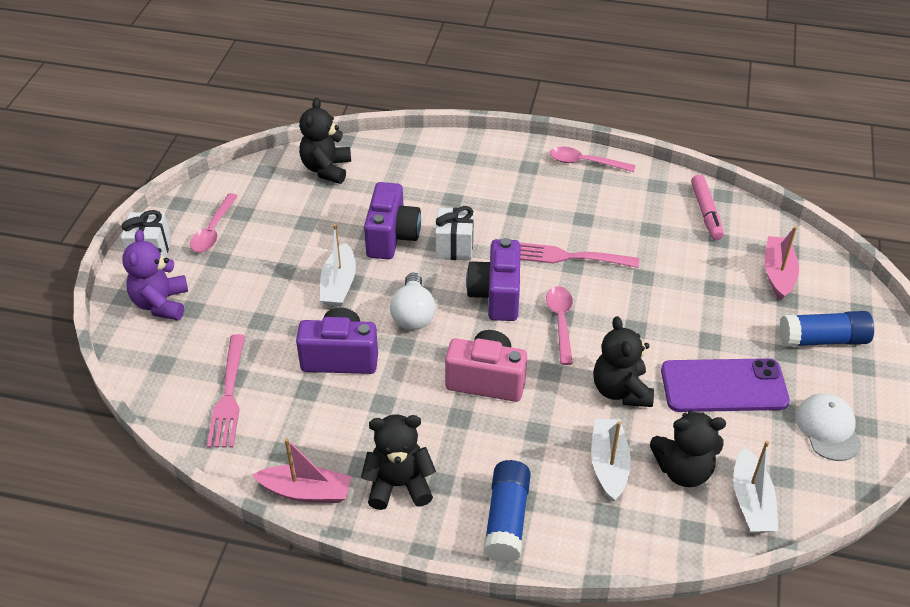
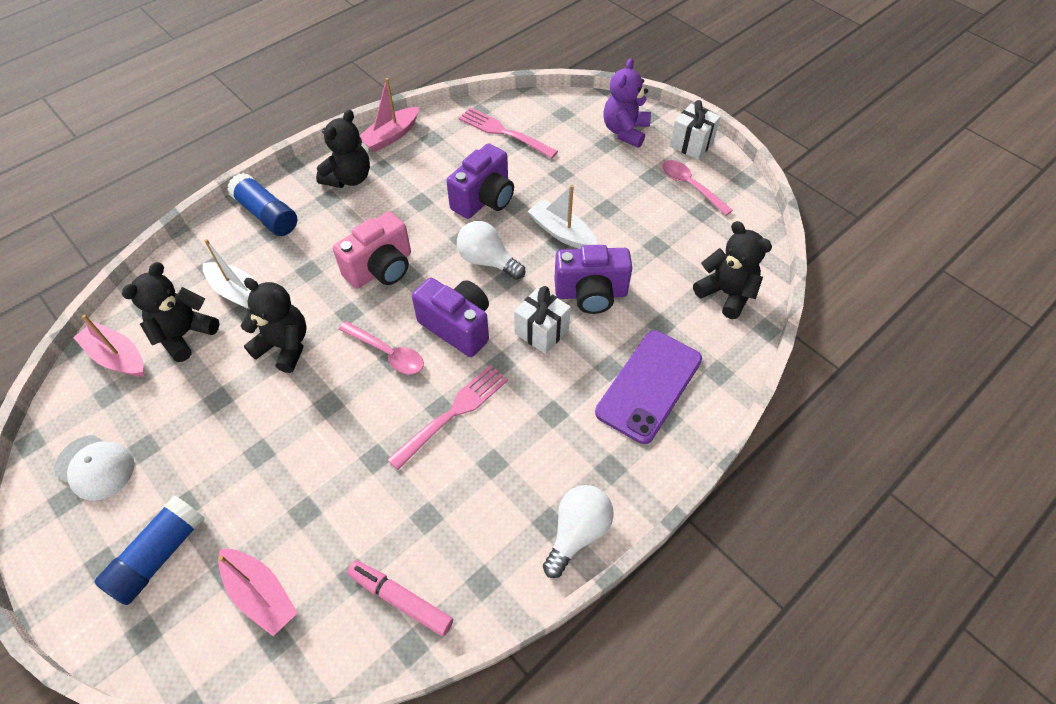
camera: 125 degrees right, 10 degrees up
(161, 303) = (625, 131): purple teddy bear -> purple teddy bear turned 105 degrees counterclockwise
(392, 237) = (591, 294): purple camera -> purple camera turned 45 degrees counterclockwise
(585, 162) = (577, 532): pink spoon -> white light bulb
(723, 386) = (211, 423): purple phone -> purple phone (649, 386)
(751, 501) = (117, 357): white boat -> pink boat

